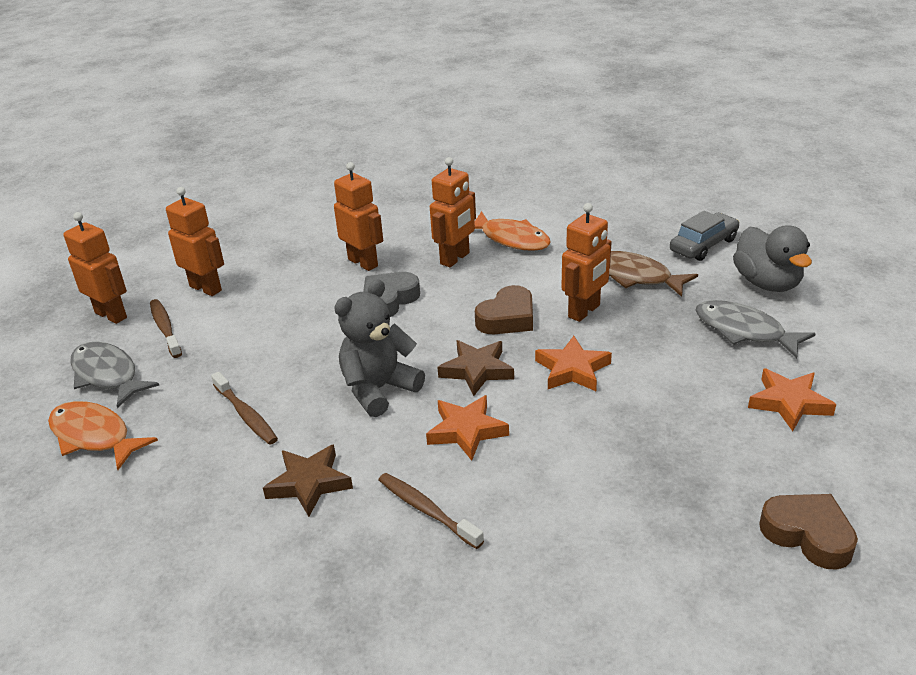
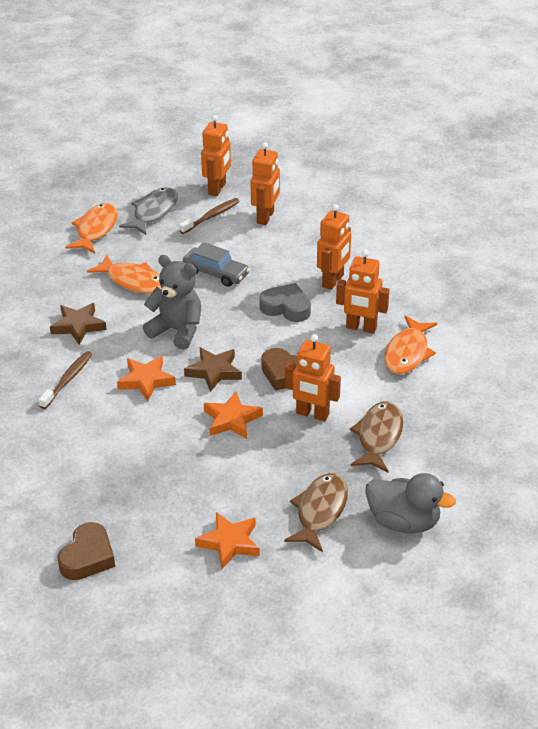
camera: 70 degrees right, 5 degrees up
(246, 415) = (133, 281): brown toothbrush -> orange fish
(703, 245) = (454, 475): grey car -> grey car (216, 273)
(744, 331) = (320, 511): grey fish -> brown fish
(767, 283) = (403, 522): grey duck -> grey duck turned 120 degrees counterclockwise

